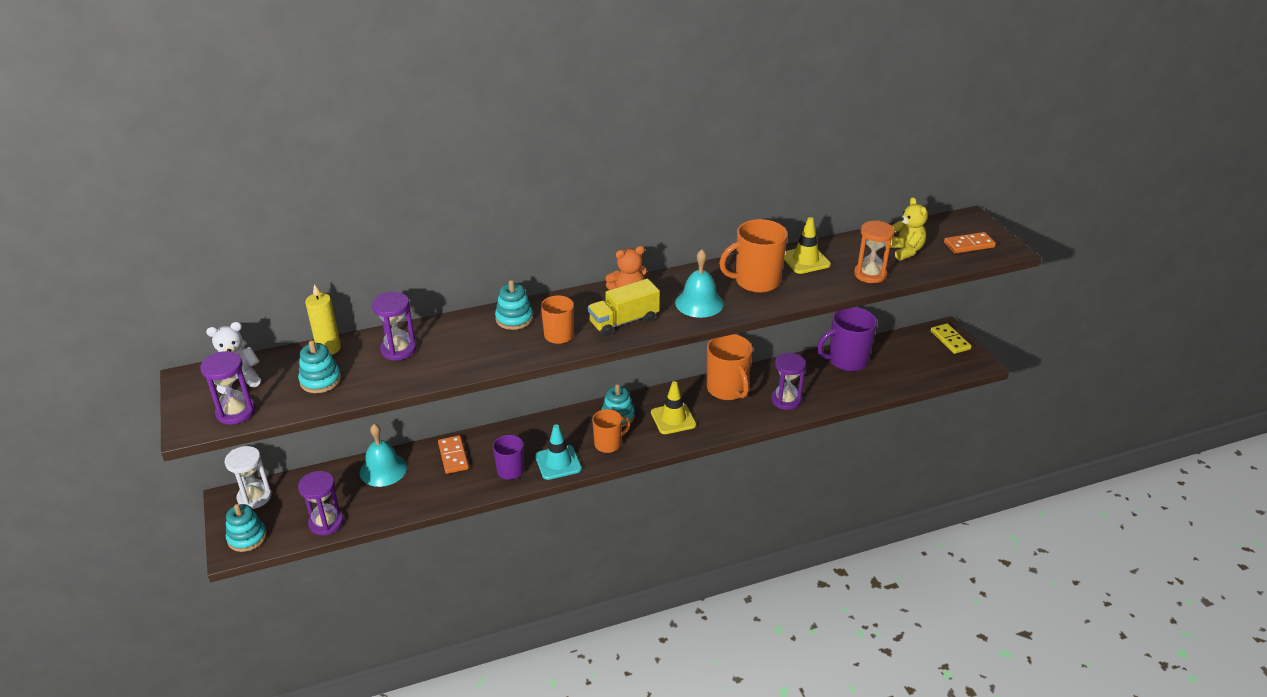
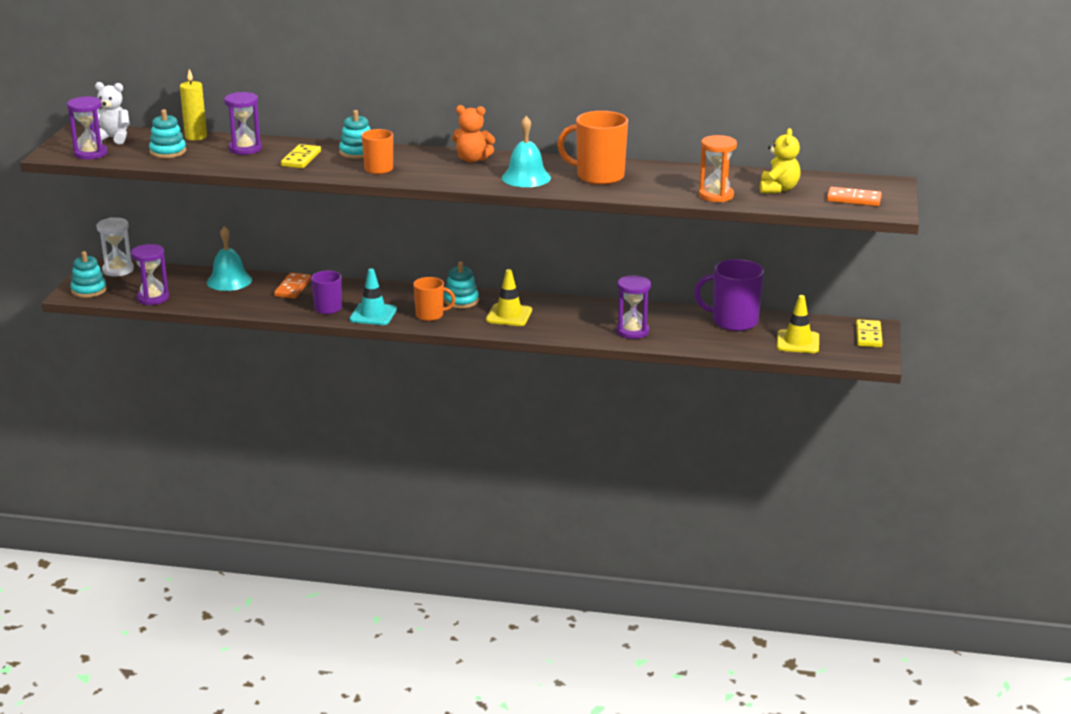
camera: 30 degrees right, 10 degrees down
(469, 345) = (301, 159): none -> yellow domino
(623, 321) = (444, 173): yellow truck -> none
(727, 389) = (585, 310): orange mug -> none
(805, 260) = (668, 174): yellow traffic cone -> yellow traffic cone (797, 342)

